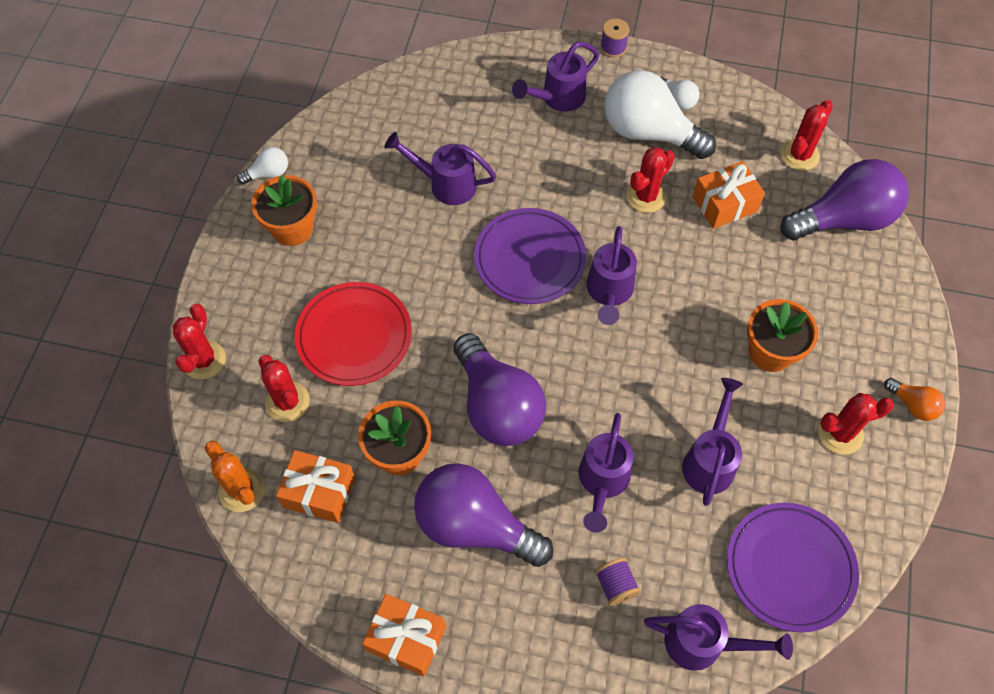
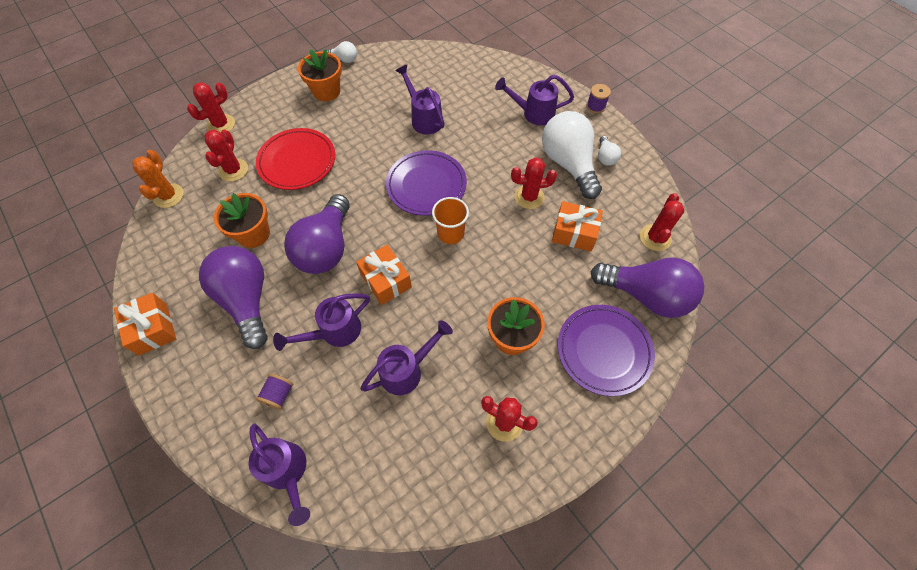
camera: 40 degrees right, 0 degrees up
(319, 492) = (198, 224): orange gift -> orange gift (386, 280)
(609, 292) = (450, 233): purple watering can -> orange cup
(790, 568) = (385, 475): purple plate -> purple plate (604, 351)
(799, 155) = (655, 238): red cactus -> red cactus turned 60 degrees counterclockwise
(912, 405) = (573, 445): orange light bulb -> none

